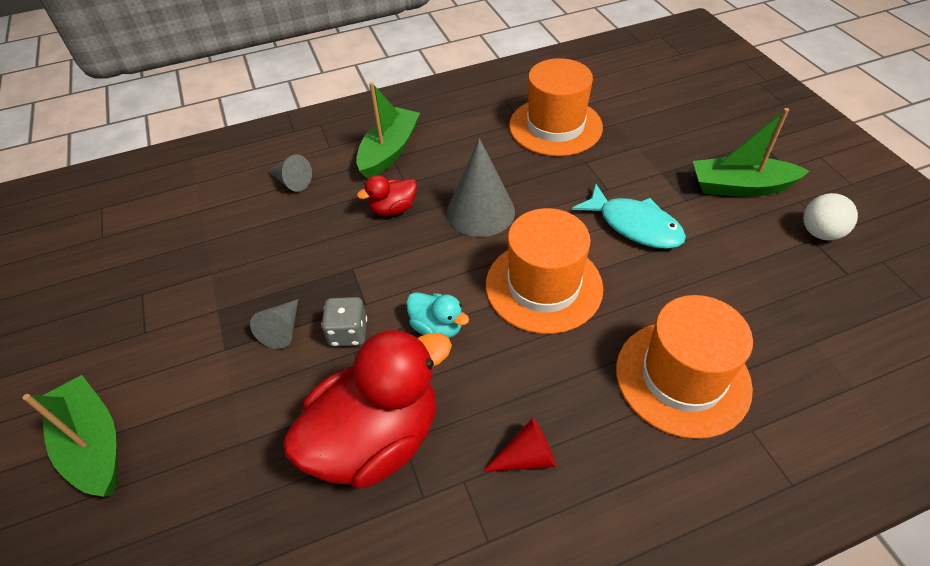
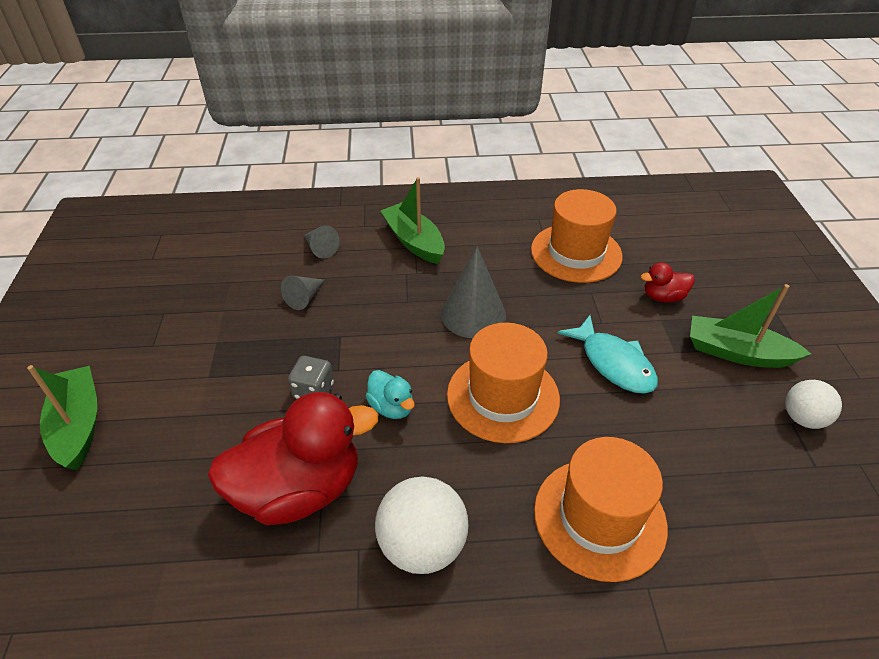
camera: 15 degrees right, 5 degrees down
(282, 330) = (261, 373): grey cone -> grey cone (304, 298)
(389, 151) = (414, 241): green boat -> green boat turned 75 degrees counterclockwise
(393, 209) = (396, 293): red duck -> red duck (663, 297)
(526, 457) = (422, 545): red cone -> white ball

